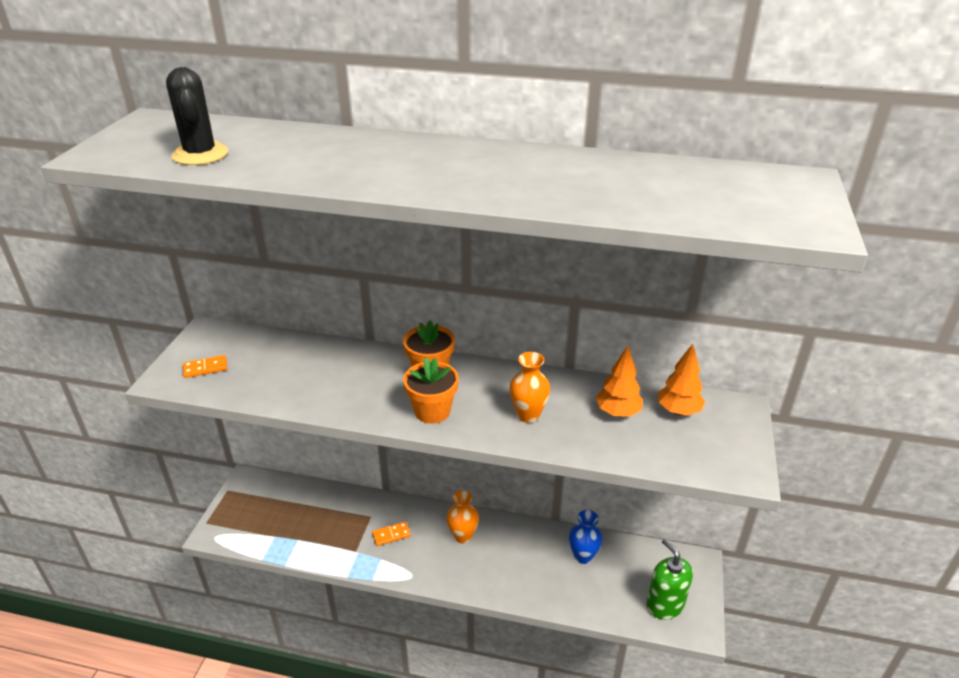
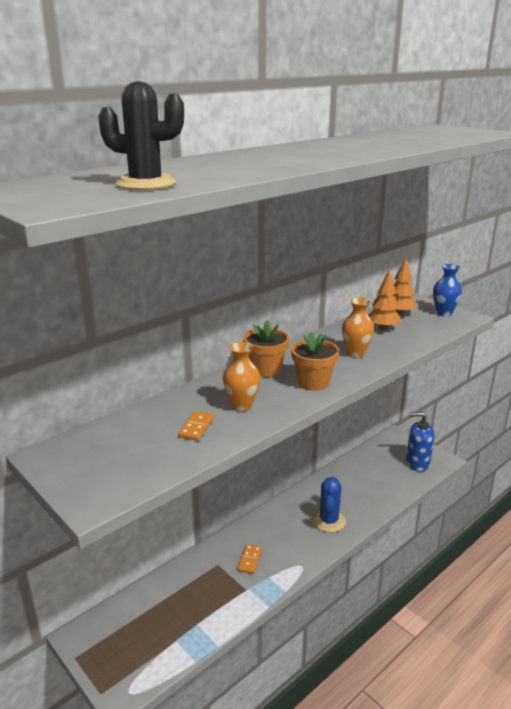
camera: 55 degrees left, 10 degrees down
(205, 368) = (111, 470): orange domino -> orange domino (196, 427)
(463, 536) = (287, 521): orange vase -> orange vase (241, 406)
(490, 567) = (328, 521): none -> blue cactus
(583, 556) = (354, 476): blue vase -> blue vase (443, 313)
(665, 605) = (417, 463): green soap dispenser -> blue soap dispenser

